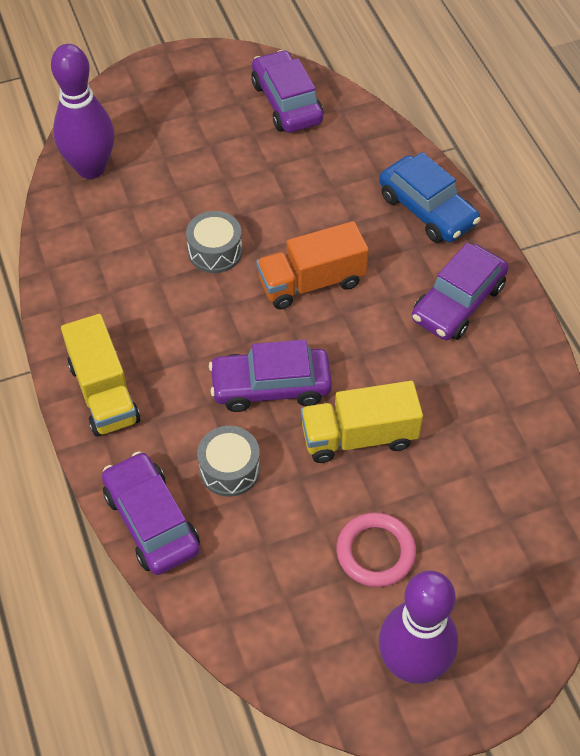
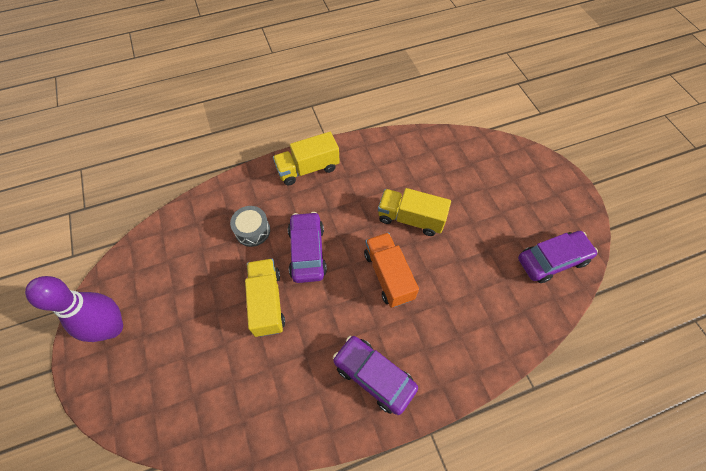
camera: 90 degrees right, 5 degrees up
(91, 168) = (470, 151): purple bowling pin -> none
(151, 521) = (225, 195): purple car -> none
(215, 251) = (410, 219): grey drum -> yellow truck
(375, 552) = (186, 309): pink ring -> none
(427, 210) = (461, 358): blue car -> none

